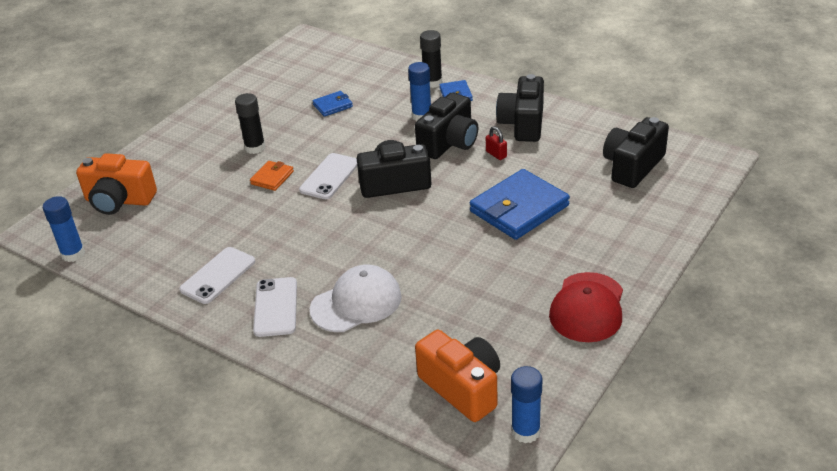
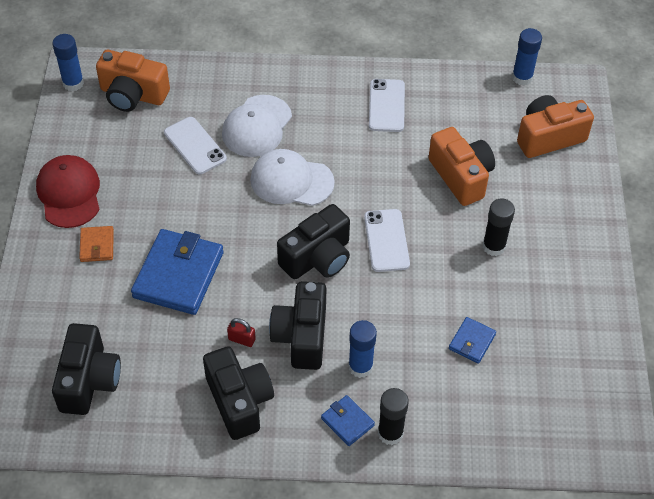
camera: 145 degrees right, 15 degrees up
(222, 198) = (461, 176): none -> orange camera
(272, 178) = (439, 217): orange wallet -> orange wallet (97, 245)
(275, 307) = (316, 99): white phone -> white phone (195, 146)
(366, 244) = (291, 181): none -> white cap

